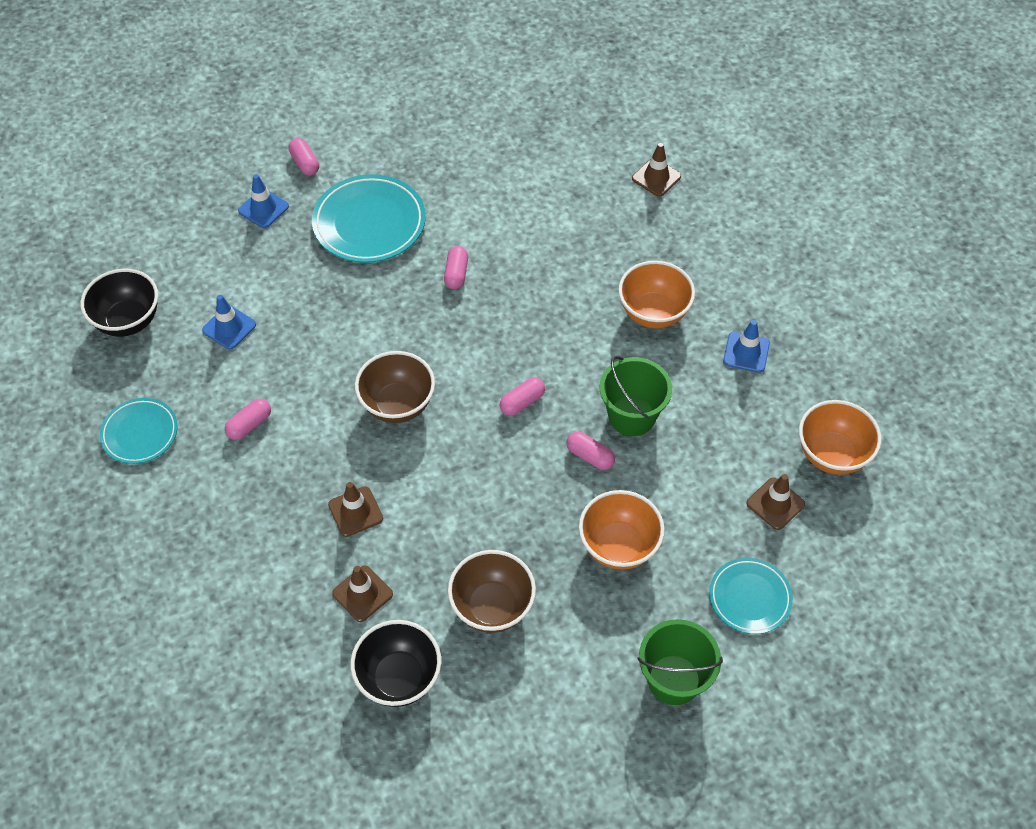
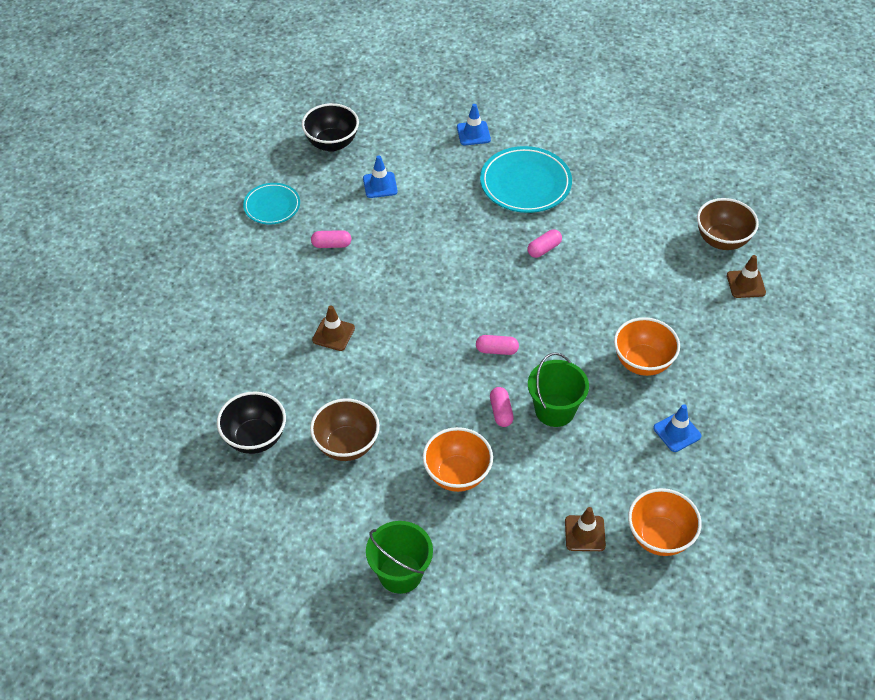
camera: 45 degrees right, 5 degrees down
(305, 163) = (527, 124): pink capsule -> none
(362, 594) = (287, 379): brown traffic cone -> none
(397, 405) = (423, 296): brown bowl -> brown bowl (722, 240)
(749, 598) = (501, 571): turquoise plate -> none

